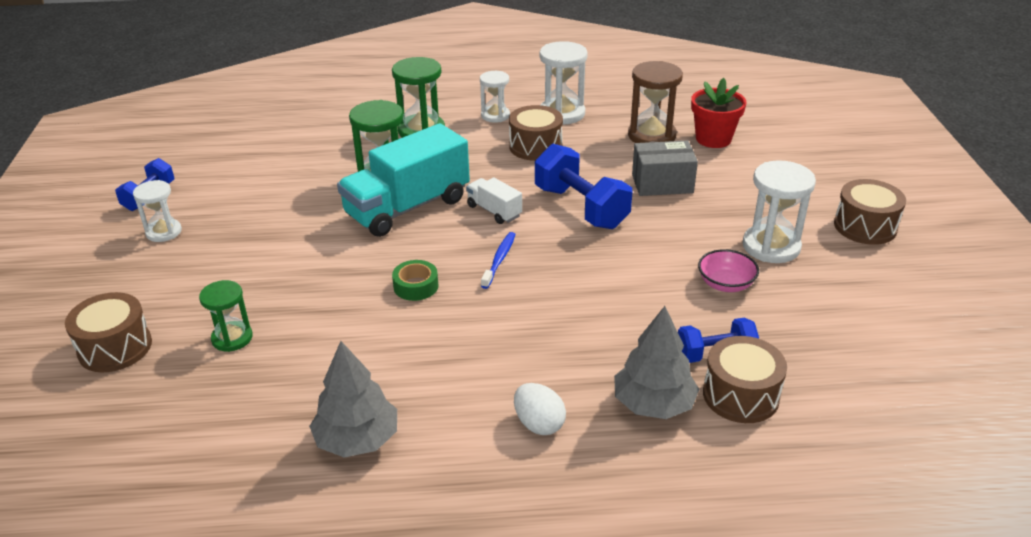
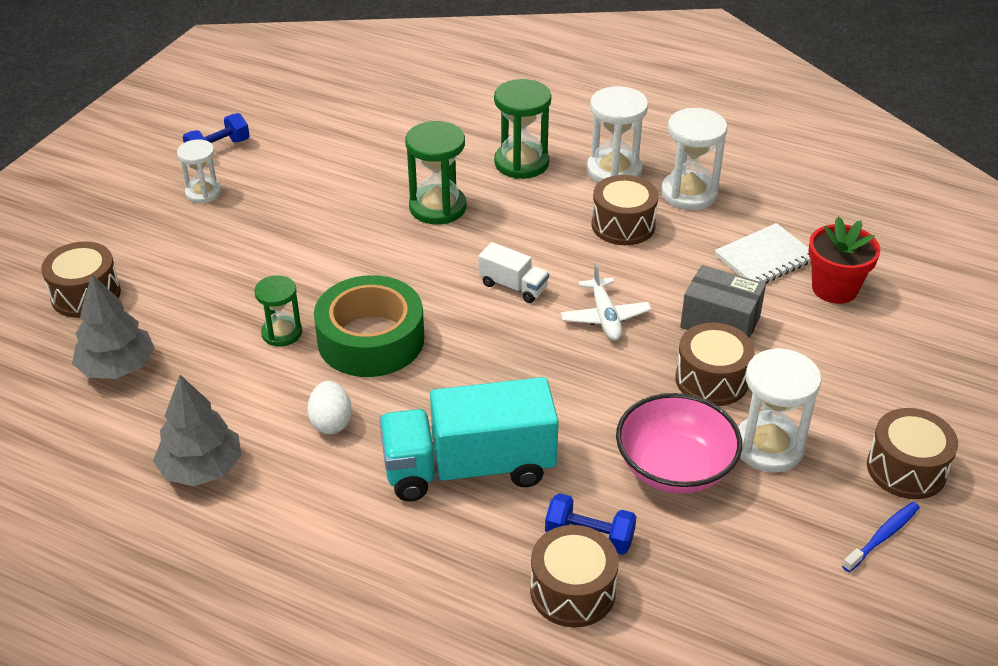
camera: 30 degrees right, 5 degrees up
(232, 338) = (179, 325): green hourglass -> green hourglass (282, 333)
(407, 207) = (433, 249): turquoise truck -> turquoise truck (468, 468)
(416, 286) = (371, 339): green tape -> green tape, size x2.21
(494, 211) = (513, 286): white truck -> white truck turned 135 degrees clockwise
(495, 115) = (614, 171): white hourglass -> white hourglass, size x1.59
(499, 260) = (471, 343): blue toothbrush -> blue toothbrush (882, 536)
(539, 424) = (360, 528): white egg -> white egg (331, 422)
(581, 207) = (605, 317): blue dumbbell -> white plane
(651, 136) = (765, 258): brown hourglass -> white notebook
(653, 404) = (480, 559): grey tree -> grey tree (117, 367)
(693, 220) = (711, 380): none -> brown drum
(725, 284) = (674, 468): pink bowl -> pink bowl, size x1.74

